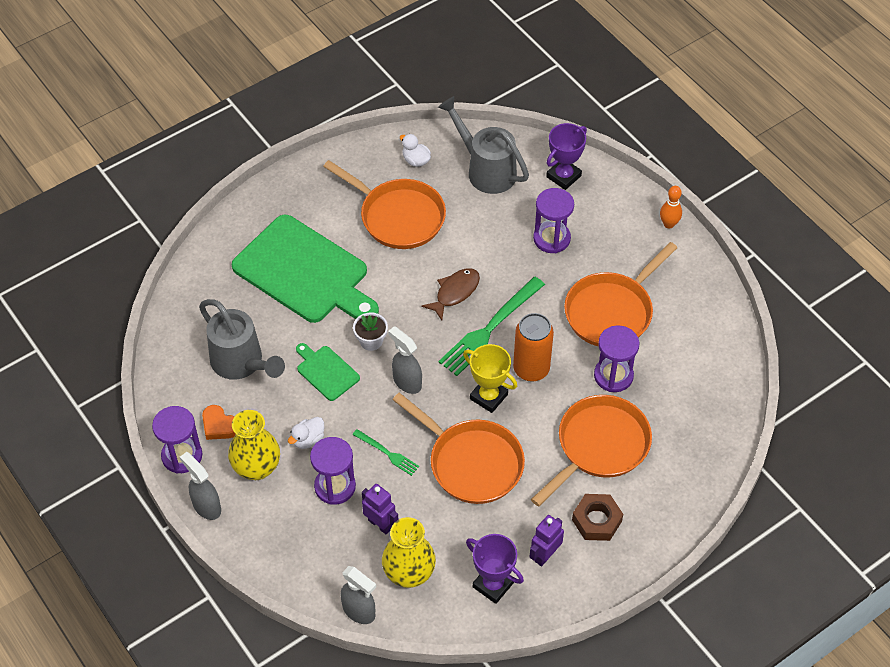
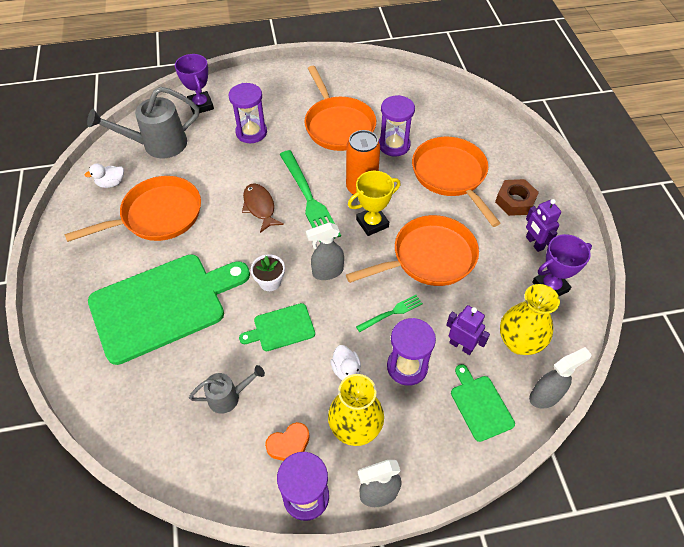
camera: 65 degrees left, 0 degrees up
(241, 363) = (228, 397): grey watering can -> grey watering can, size x0.55
(324, 559) = (480, 405): none -> green cutting board
(380, 524) = (461, 345): purple robot -> purple robot turned 60 degrees clockwise
(669, 224) = (284, 70): orange bowling pin -> none

